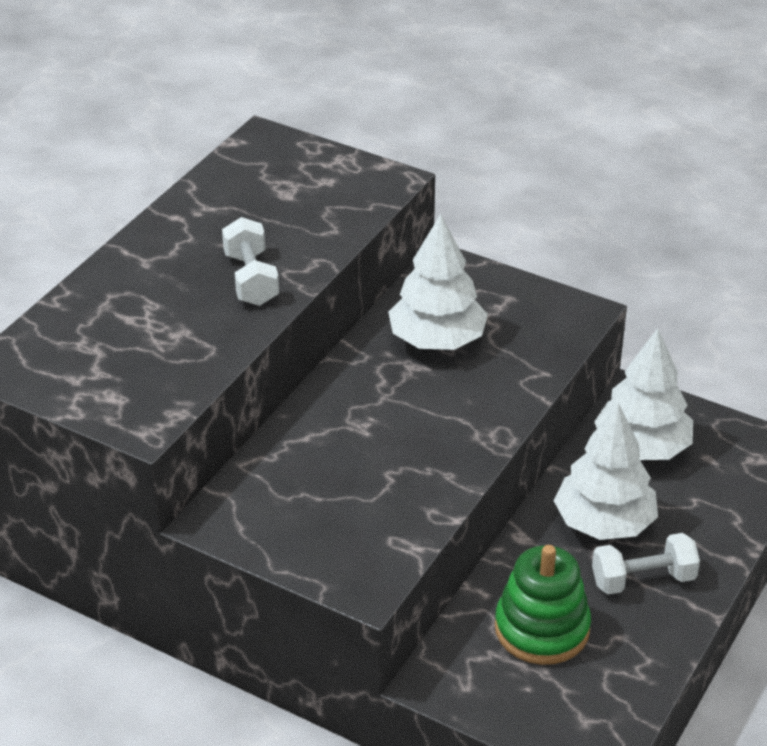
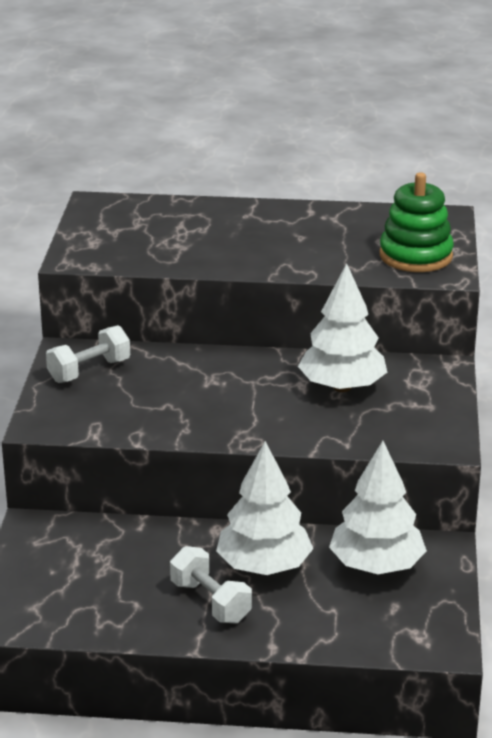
camera: 65 degrees right, 10 degrees down
(251, 279) = (264, 254): white dumbbell -> white dumbbell (89, 371)
(542, 629) = (119, 563): green stacking toy -> green stacking toy (415, 256)

